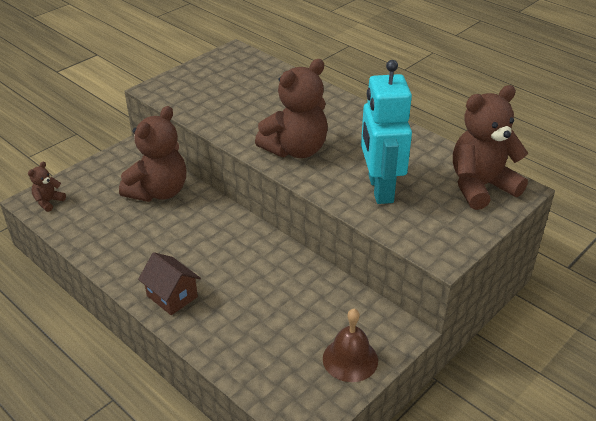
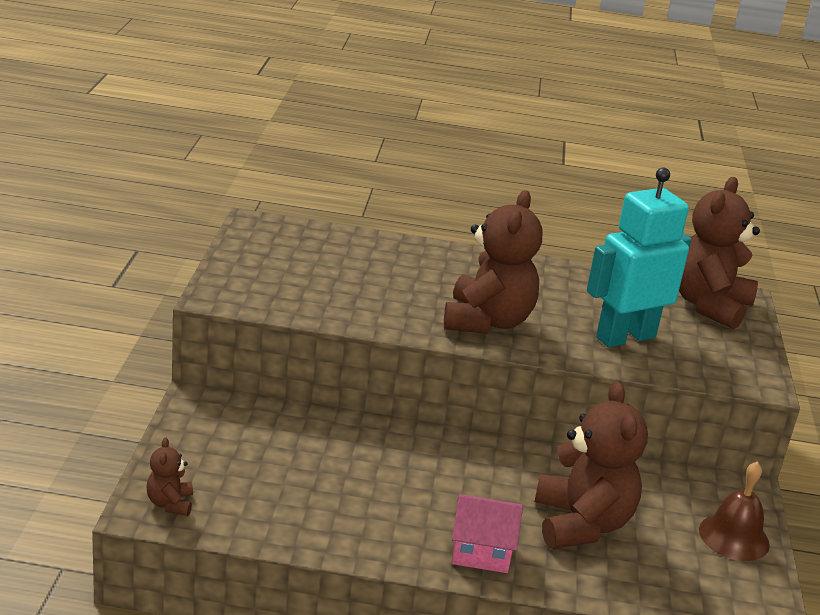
camera: 40 degrees left, 10 degrees down
(158, 192) = (306, 439): brown teddy bear -> brown teddy bear (581, 524)
(172, 296) = (481, 552): brown house -> pink house
(380, 189) = (625, 337): turquoise robot -> turquoise robot turned 105 degrees clockwise

